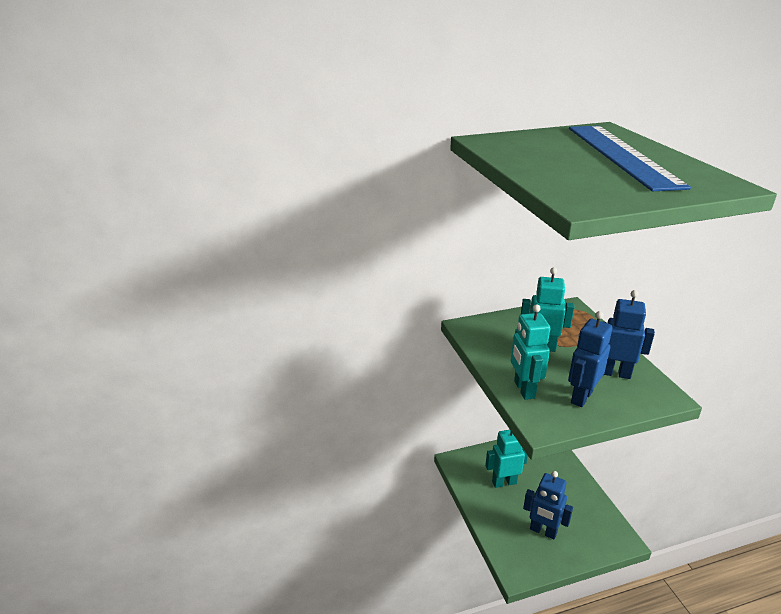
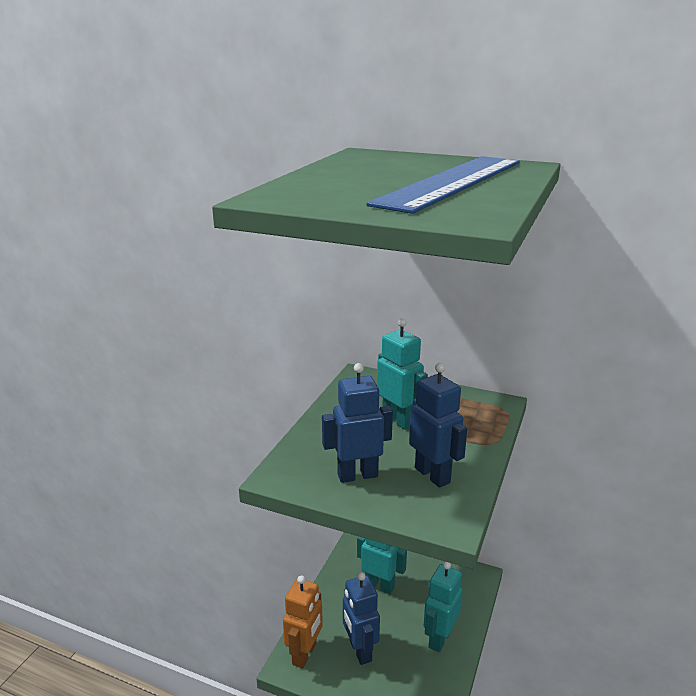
camera: 40 degrees right, 5 degrees down
(517, 558) = (305, 654): none -> orange robot
(524, 389) = (316, 443): turquoise robot -> turquoise robot (439, 638)

